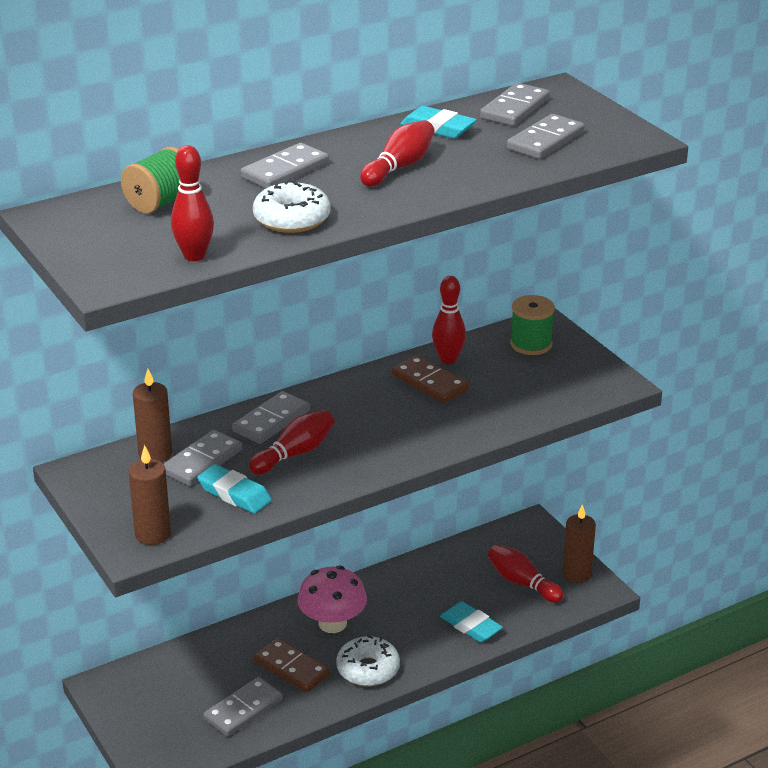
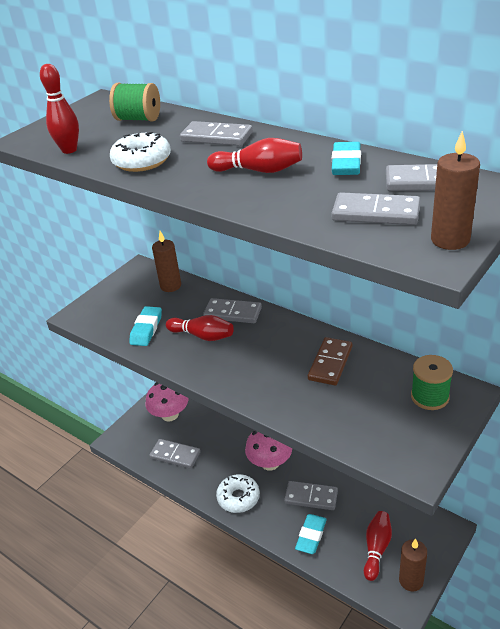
camera: 70 degrees right, 5 degrees up
(152, 534) = (93, 316): brown candle -> brown candle (450, 240)
(156, 695) = (170, 414): none -> pink mushroom
(202, 461) = (173, 304): grey domino -> grey domino (311, 497)
(292, 668) = (220, 461): brown domino -> none
(448, 359) = (368, 361): red bowling pin -> none

